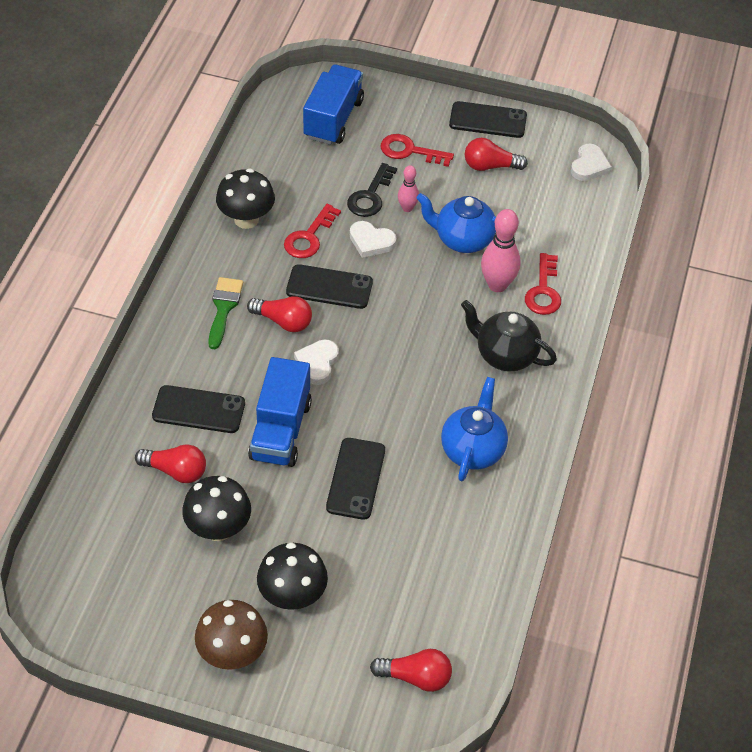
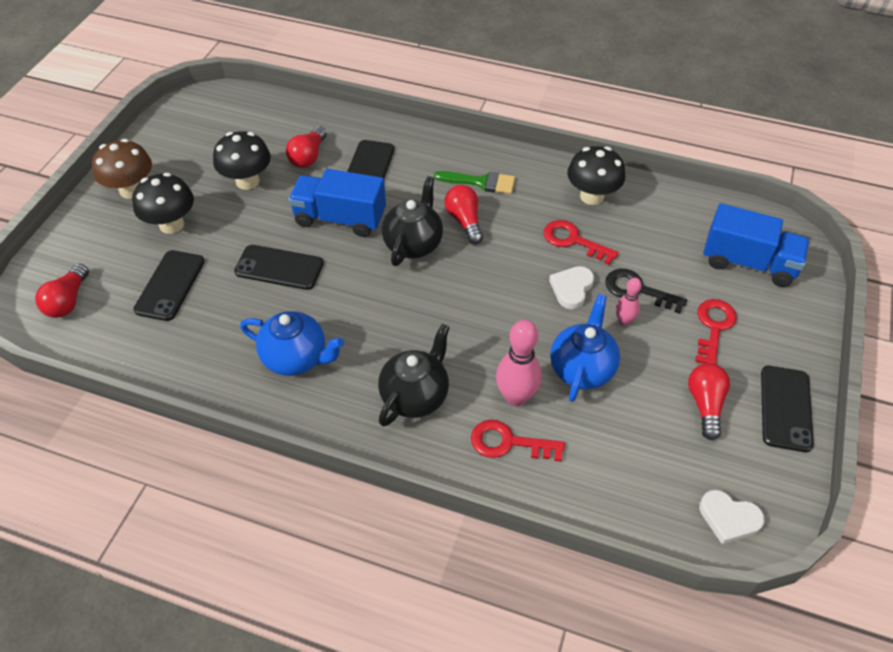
camera: 95 degrees right, 0 degrees up
(283, 321) = (464, 221): red light bulb -> red light bulb turned 135 degrees clockwise
(317, 363) = (413, 244): white heart -> black teapot
(329, 287) = (508, 254): black phone -> black phone (170, 285)

